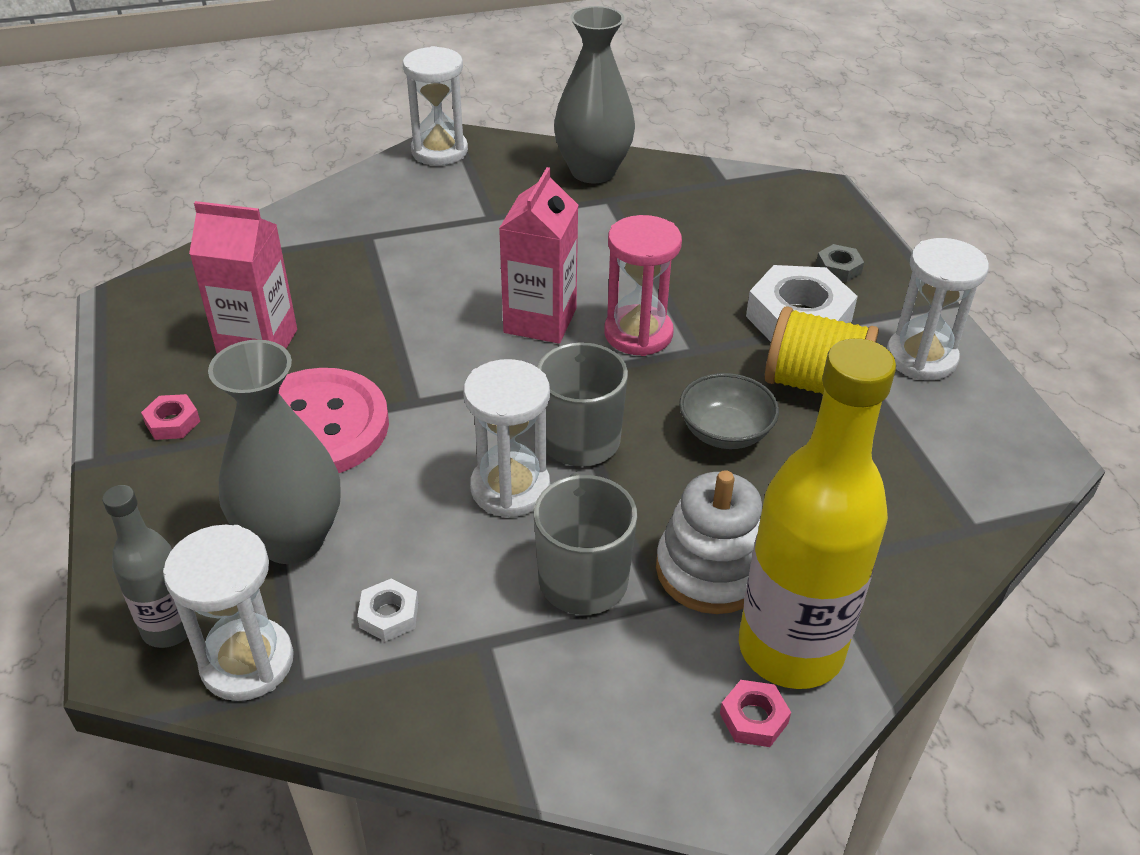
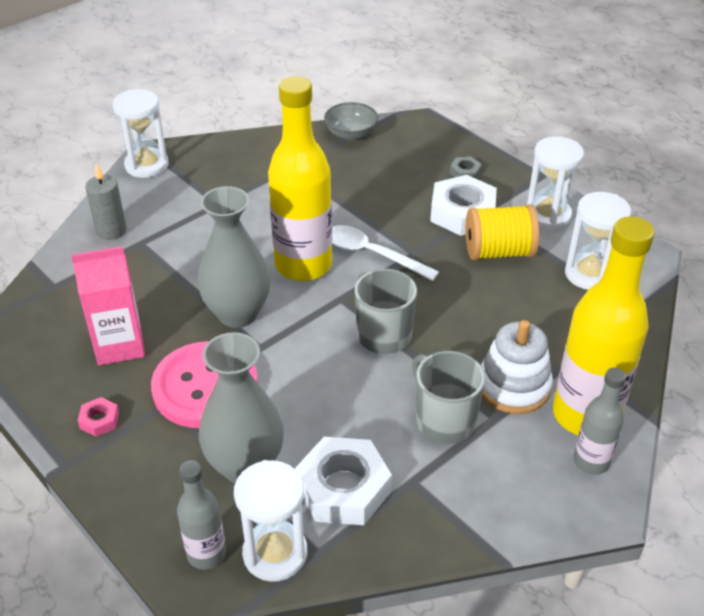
camera: 25 degrees left, 0 degrees up
(345, 213) = (111, 231): none -> grey candle
(389, 615) = (343, 488): white nut -> white nut, size x2.17
(510, 488) = (362, 381): white hourglass -> white hourglass (589, 274)
(540, 320) = (303, 265): pink carton -> yellow bottle
(593, 171) = (266, 150): grey vase -> grey vase (237, 314)
(638, 334) = (372, 254): pink hourglass -> white spoon
(725, 432) = (466, 300): grey bowl -> grey bowl (351, 134)
(753, 718) = (591, 462): pink nut -> grey bottle

